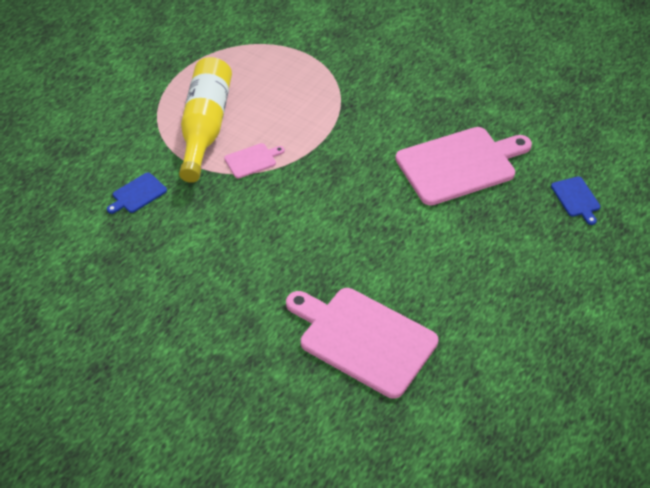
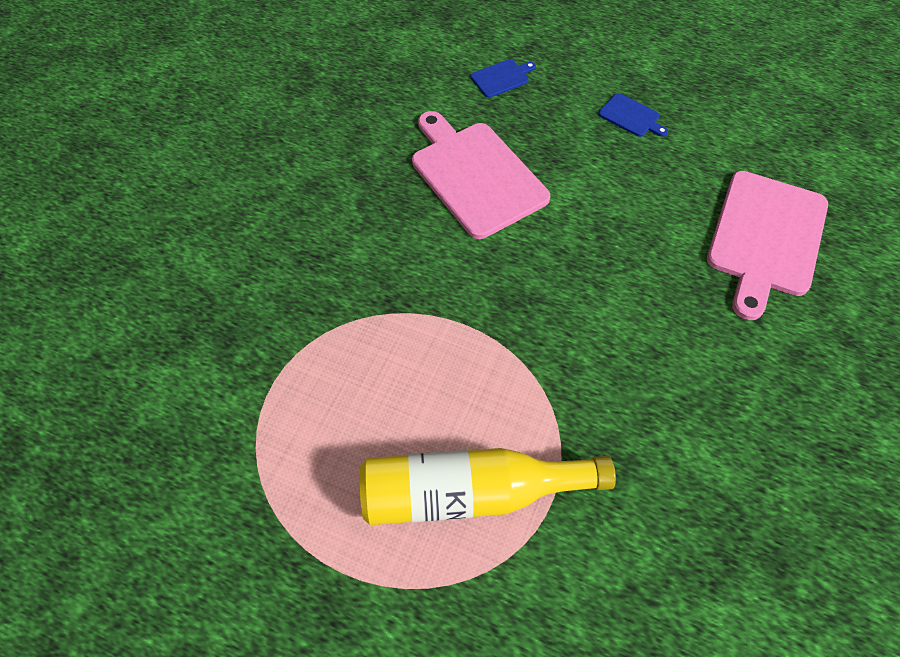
camera: 100 degrees left, 10 degrees up
(137, 194) = (640, 561): blue cutting board -> blue cutting board (631, 116)
(252, 160) = (525, 407): pink cutting board -> none

